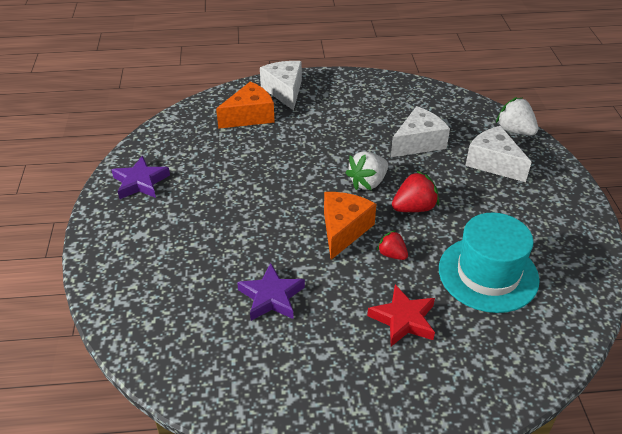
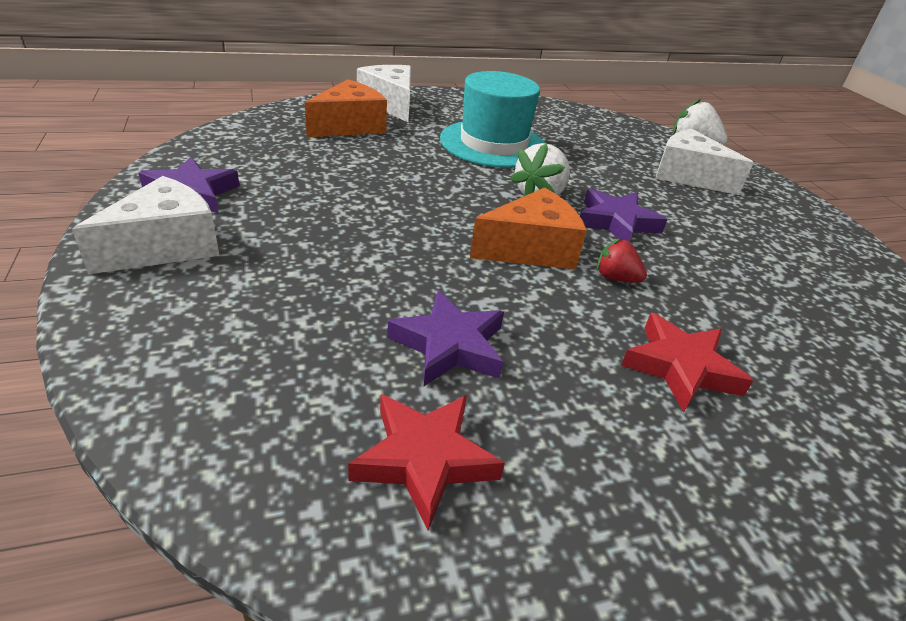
camera: 15 degrees left, 5 degrees down
(241, 360) = (424, 459): none -> red star
(343, 230) = (530, 249): orange cheese -> orange cheese turned 60 degrees clockwise
(414, 208) = (616, 222): red strawberry -> purple star
(418, 143) = (584, 156): white cheese -> white cheese (166, 246)
(488, 274) = (763, 298): turquoise hat -> turquoise hat (493, 144)

